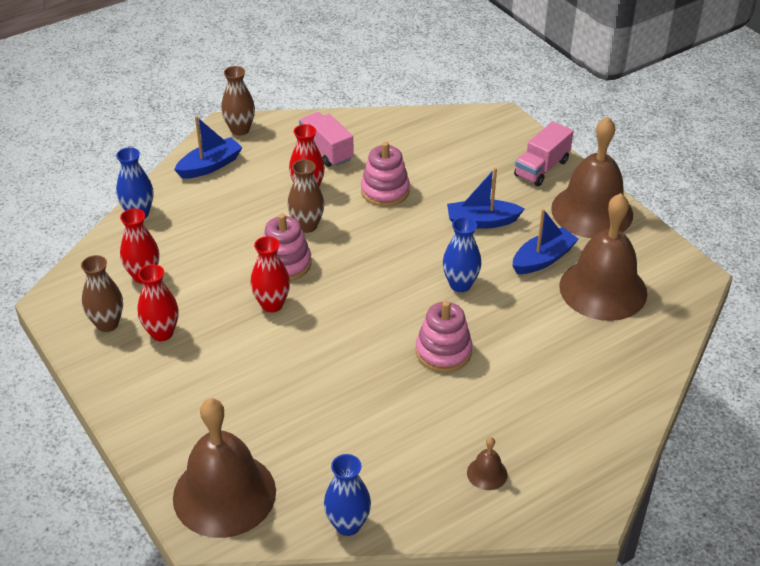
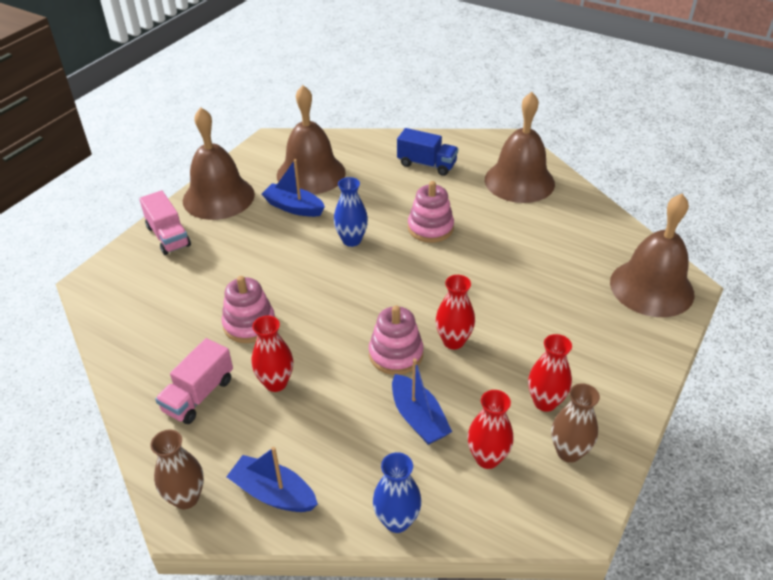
camera: 115 degrees left, 0 degrees up
(307, 226) = (333, 360): brown vase -> none
(348, 525) = (613, 223): blue vase -> none
(482, 221) = (263, 250): blue boat -> blue boat (418, 418)
(487, 473) = (519, 181): brown bell -> brown bell, size x2.49
(541, 168) = (168, 236): pink truck -> pink truck turned 45 degrees clockwise
(572, 397) = (426, 164): none -> blue truck

